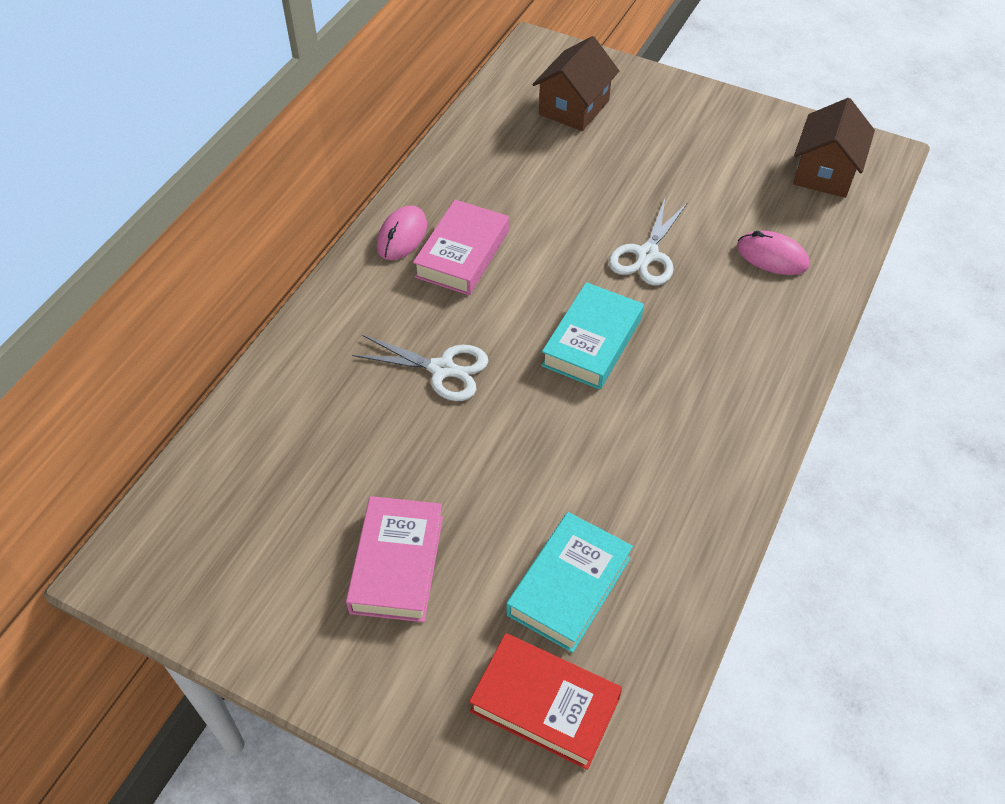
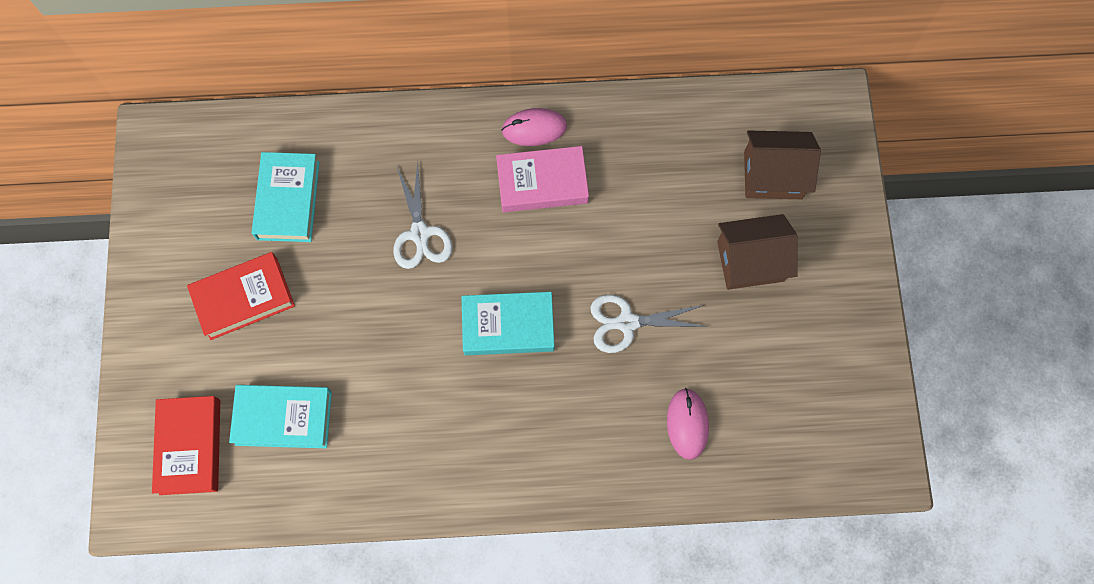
camera: 60 degrees right, 20 degrees up
(313, 469) = (288, 200): none -> turquoise book
(397, 564) = (244, 298): pink book -> red book
(825, 172) = (826, 427): brown house -> brown house (750, 261)

